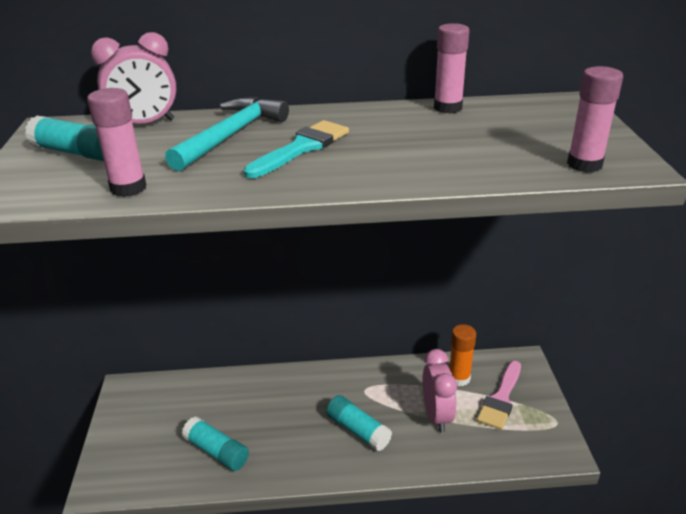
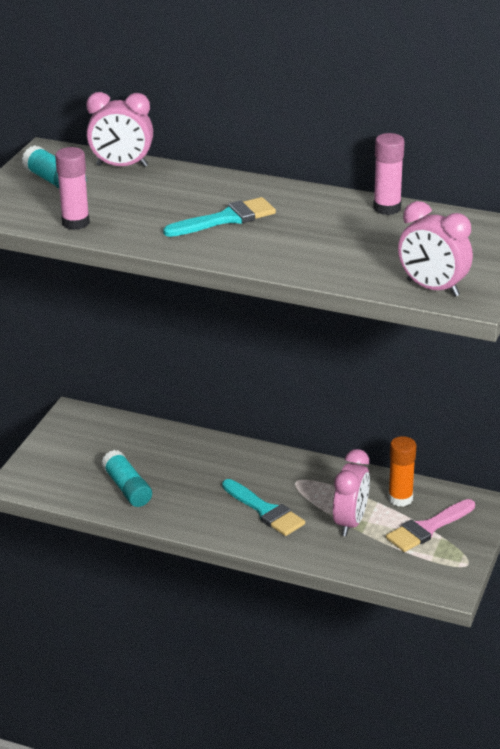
camera: 25 degrees right, 0 degrees up
(231, 135) = (181, 194): turquoise hammer -> none
(358, 430) = (265, 511): turquoise glue stick -> turquoise brush
(584, 164) = (432, 288): pink glue stick -> pink clock

